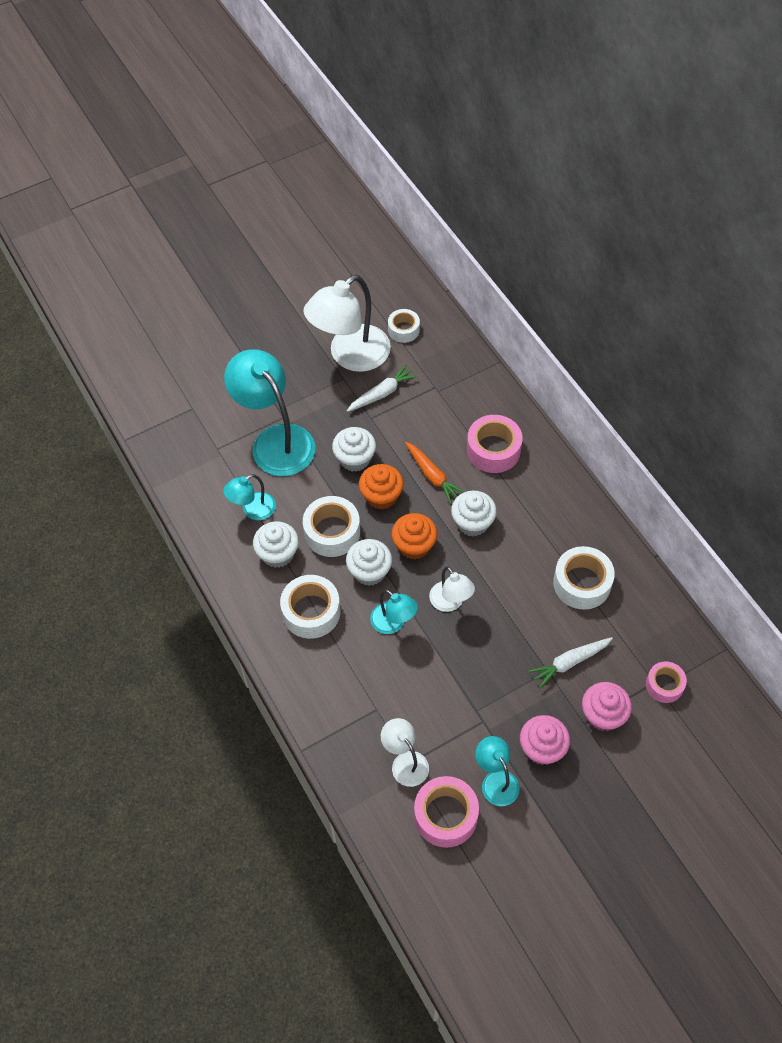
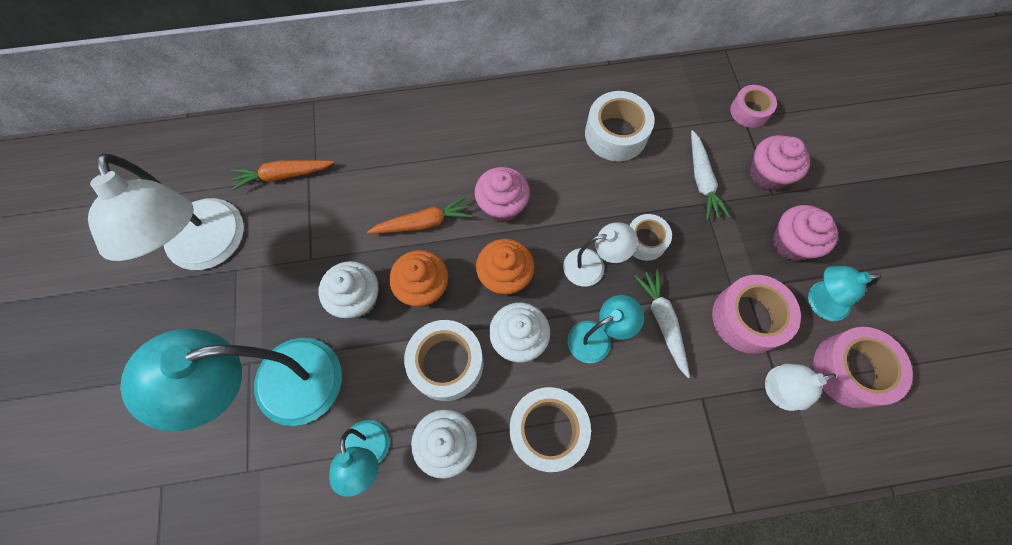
camera: 70 degrees left, 10 degrees up
(382, 393) = (283, 234): white carrot -> white carrot (663, 322)
(403, 330) = (210, 178): white tape -> white tape (645, 241)
(428, 372) = (283, 175): none -> orange carrot
(472, 523) = (502, 205): white cupcake -> pink cupcake
(493, 450) = (421, 151): pink tape -> pink tape (748, 318)

